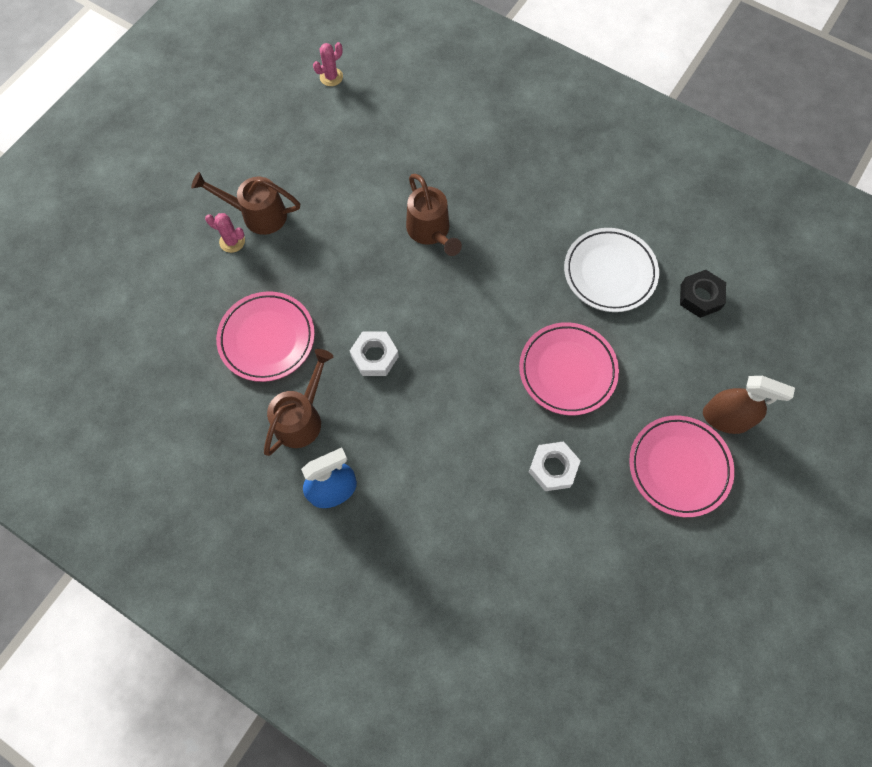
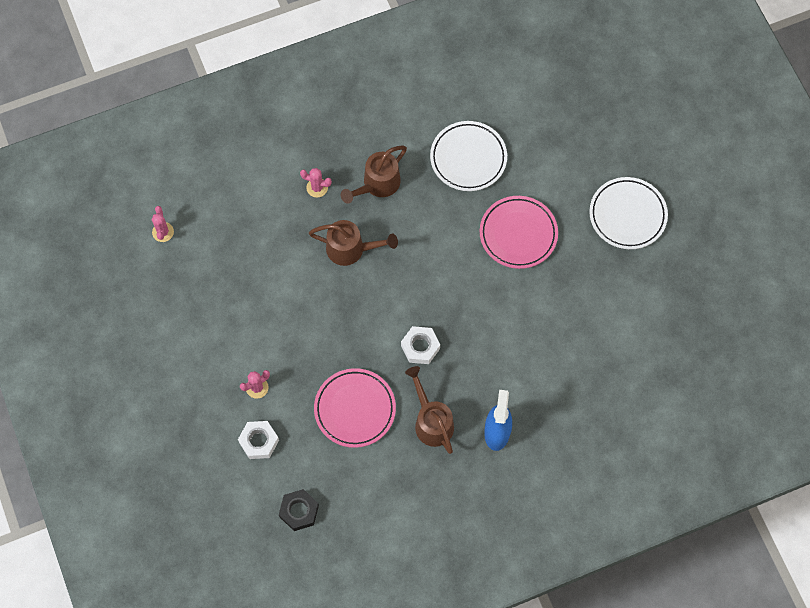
camera: 55 degrees left, 0 degrees up
(257, 214) = (247, 357): brown watering can -> brown watering can (377, 185)
(470, 165) = (317, 187): none -> pink cactus
(553, 468) = (576, 289): white nut -> white nut (259, 441)
(679, 467) = (627, 215): pink plate -> white plate
(700, 297) = (526, 117): black nut -> black nut (299, 511)
(725, 418) = (616, 165): brown spray bottle -> none

